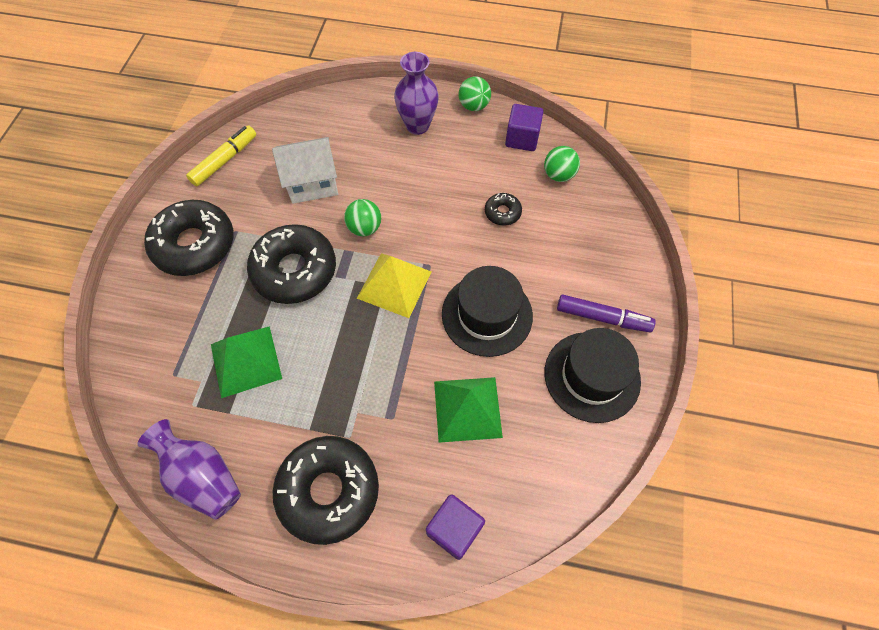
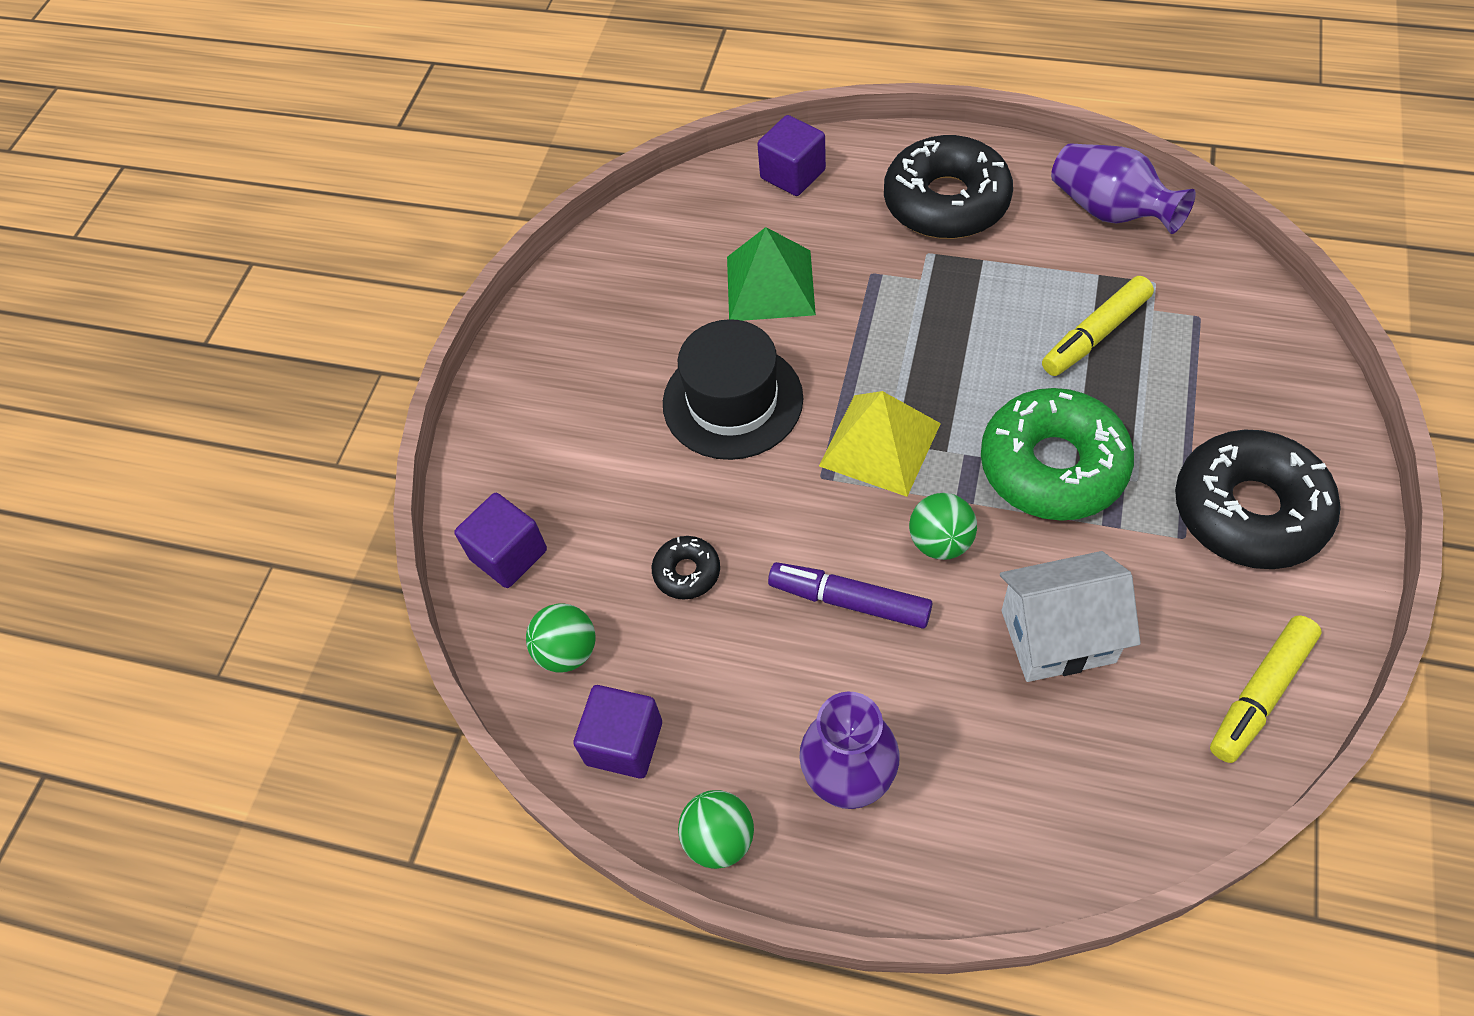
camera: 170 degrees left, 5 degrees down
(246, 361) = (1095, 334): green pyramid -> yellow marker
(294, 270) = (1053, 466): black donut -> green donut
(592, 376) = (594, 324): black hat -> none
(602, 317) = (557, 399): purple marker -> purple marker (849, 601)
(604, 221) = (508, 554): none -> purple cube

